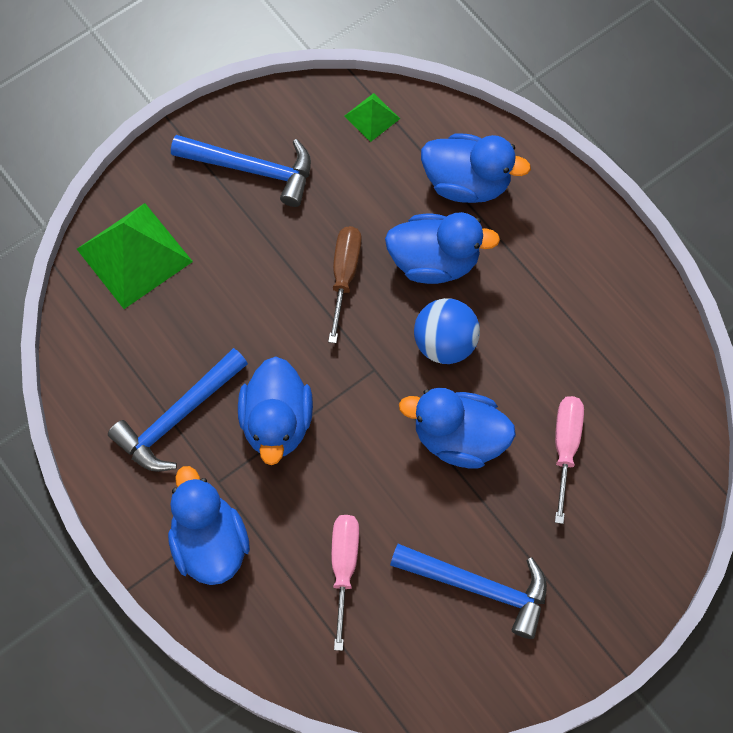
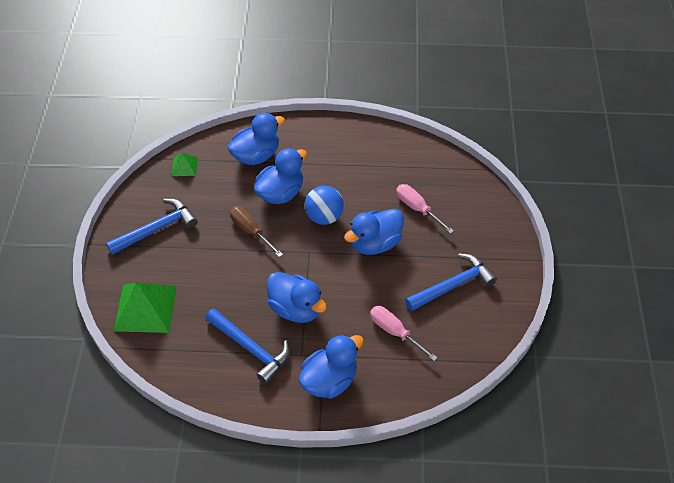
camera: 50 degrees left, 15 degrees down
(178, 417) = (250, 348): blue hammer -> blue hammer turned 45 degrees counterclockwise
(210, 543) = (329, 380): blue duck -> blue duck turned 120 degrees clockwise

